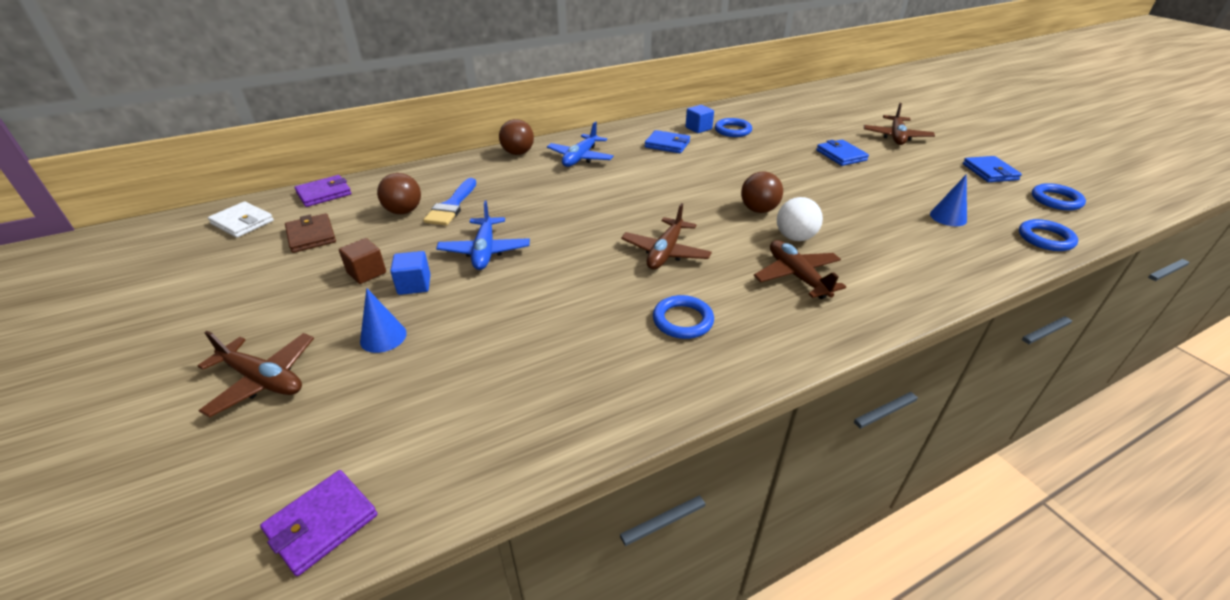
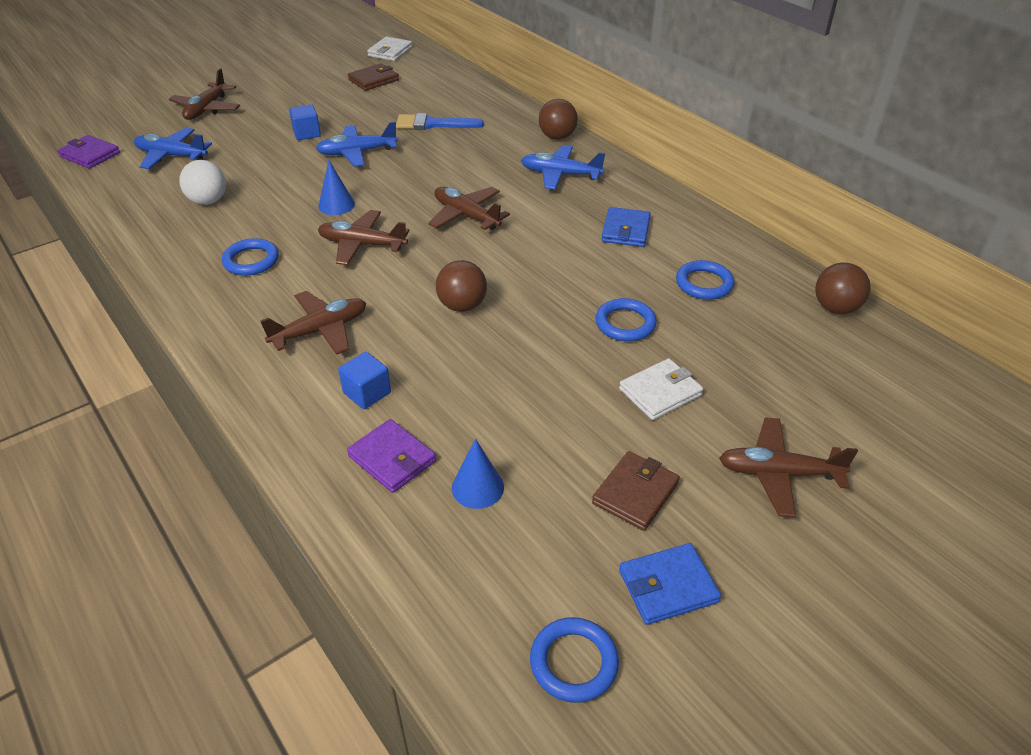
camera: 80 degrees right, 5 degrees up
(324, 193) = (442, 67): purple wallet -> purple wallet (392, 459)
(366, 273) = (323, 112): brown cube -> none
(383, 337) = (244, 136): blue cone -> blue cone (336, 205)
(395, 408) = (171, 156): none -> blue plane
(404, 211) = (418, 105): brown ball -> brown ball (835, 308)
(630, 200) = (466, 216): none -> brown plane
(698, 128) = (695, 253): blue cube -> blue cube (367, 393)
(795, 237) = (400, 332): white ball -> white ball (208, 201)
(841, 155) = (660, 392): blue wallet -> white wallet
(928, 172) = (635, 493): none -> brown wallet
(1045, 238) = (428, 597): blue ring -> blue ring (625, 323)

